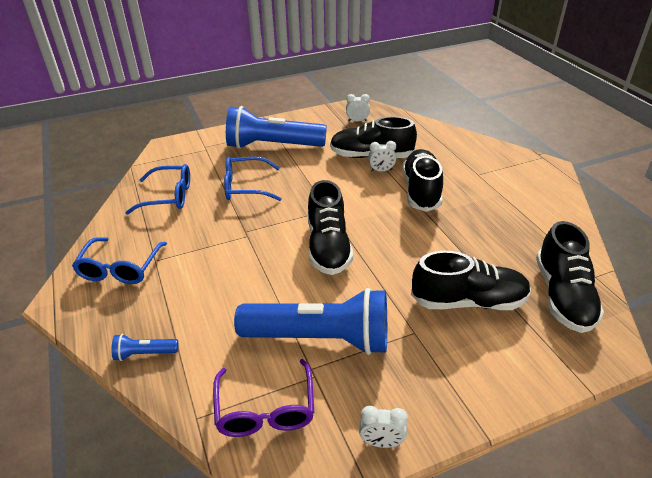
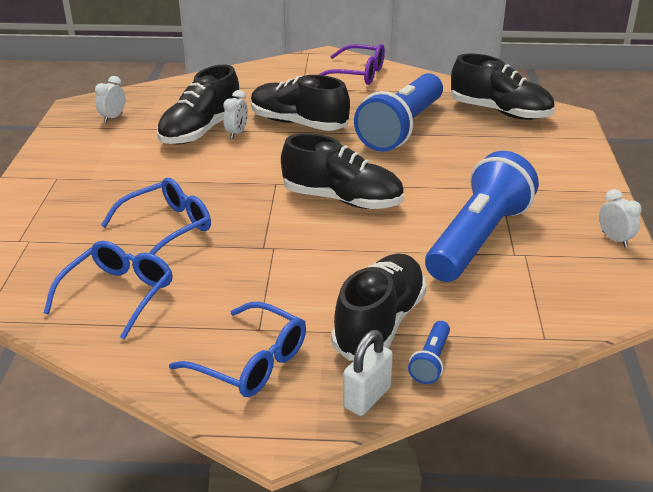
camera: 65 degrees left, 5 degrees down
(97, 331) = (367, 397): none -> white padlock
(245, 187) = (167, 227): blue glasses -> blue glasses turned 150 degrees counterclockwise
(265, 409) = (553, 292): purple glasses -> purple glasses (357, 74)
(272, 146) = (93, 186): blue flashlight -> blue flashlight (402, 129)
(381, 442) = (614, 239): white clock -> white clock turned 60 degrees counterclockwise
(468, 301) = (479, 152): black shoe -> black shoe (379, 323)

